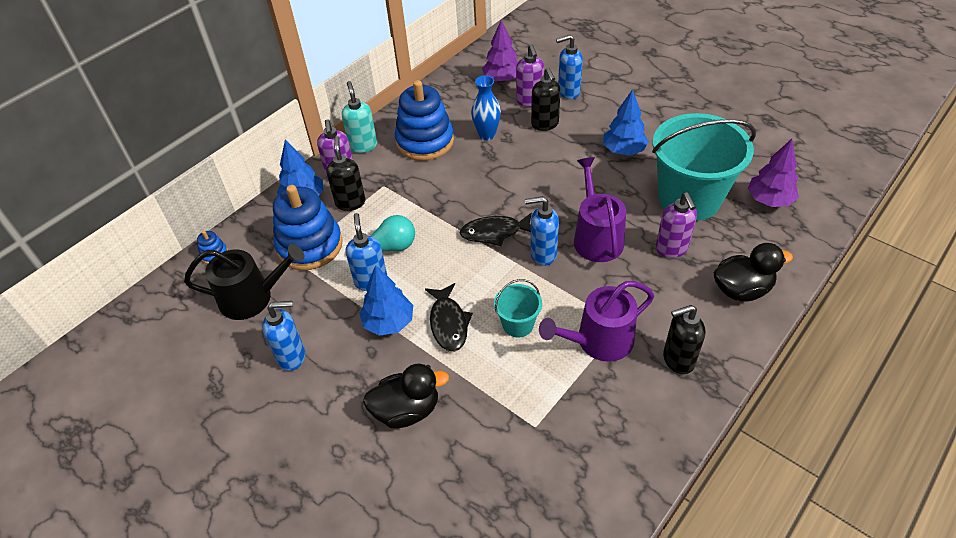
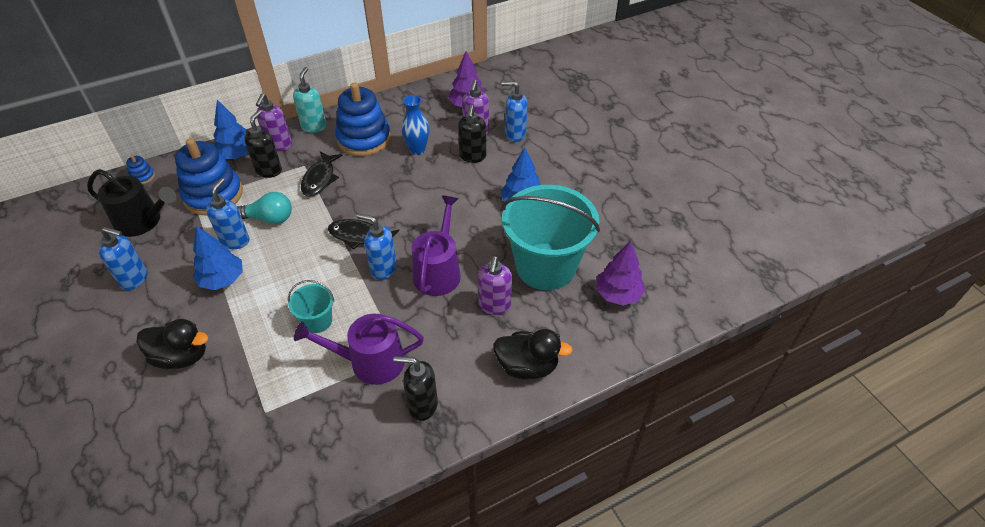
camera: 20 degrees right, 0 degrees up
(448, 323) = (265, 298): black fish -> black fish (320, 179)

